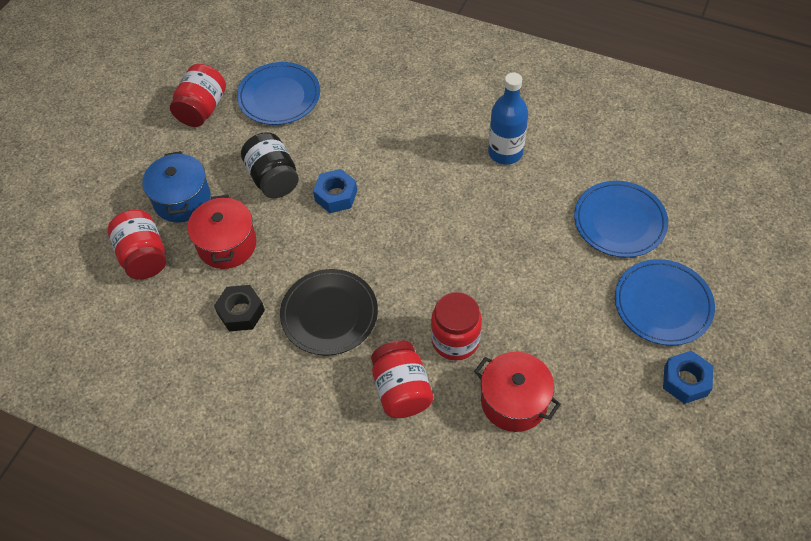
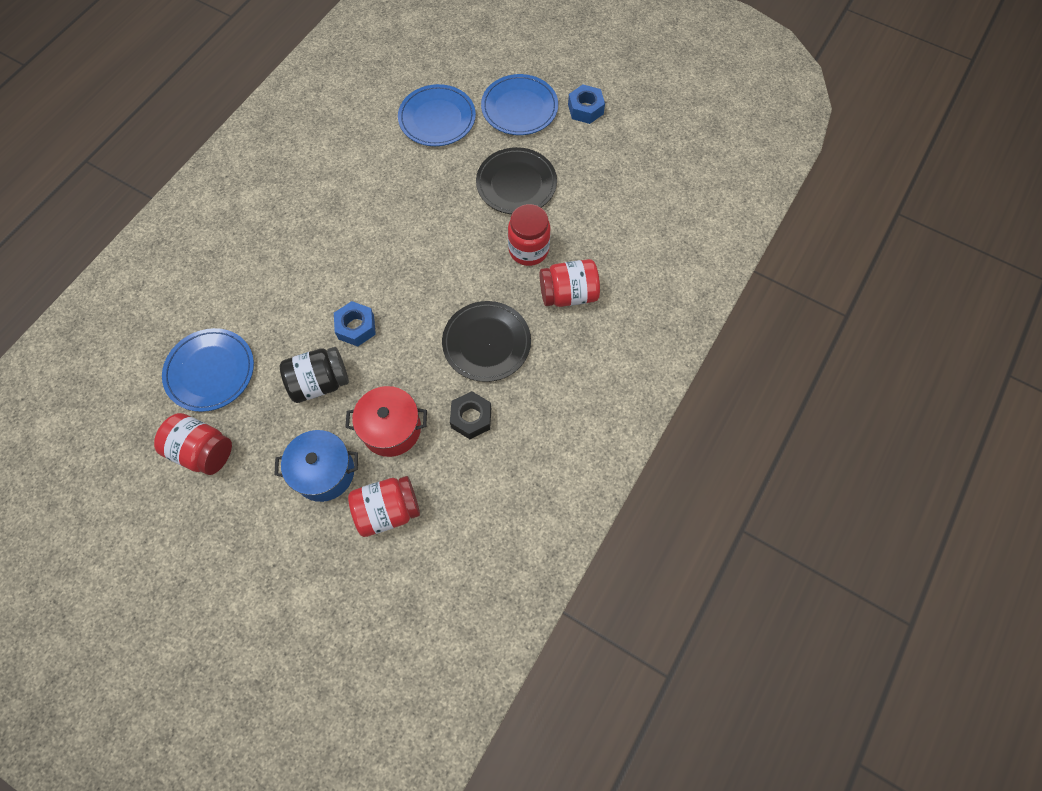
camera: 85 degrees left, 10 degrees up
(505, 152) = (343, 185): blue bottle -> none
(514, 401) = (588, 218): red pot -> none
(546, 315) = (516, 184): none -> black plate

